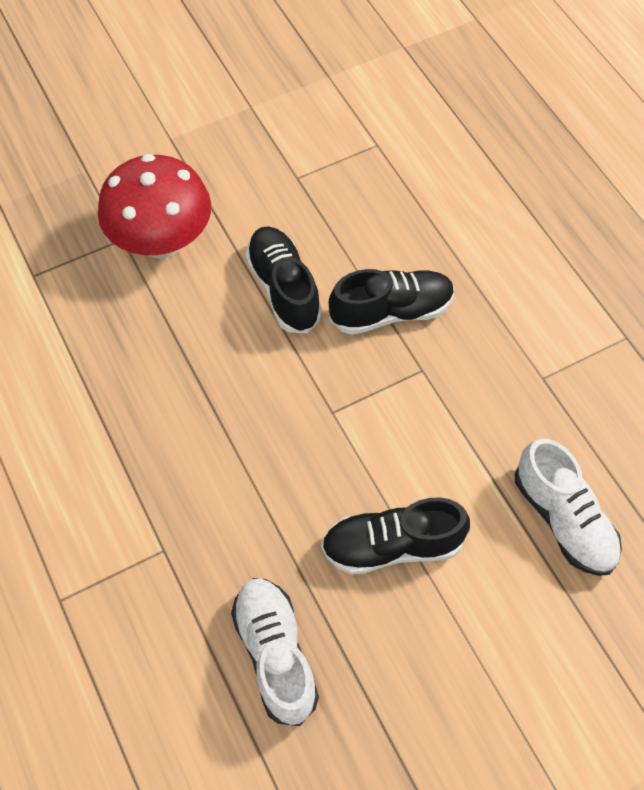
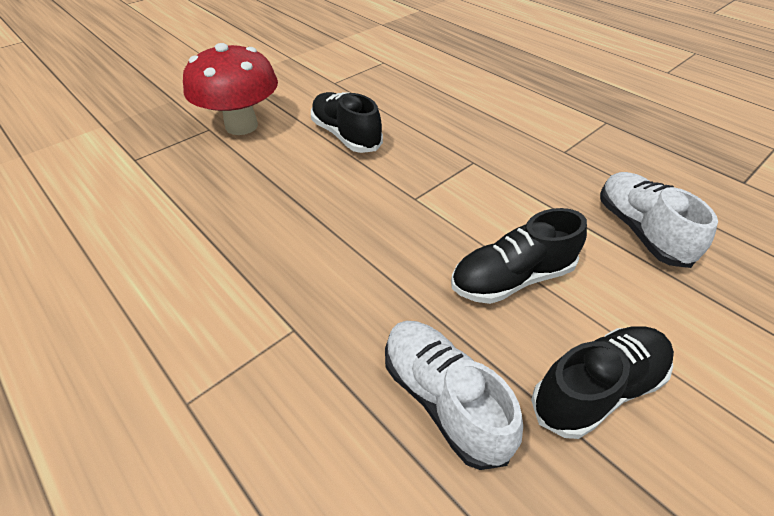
camera: 15 degrees left, 15 degrees down
(391, 312) = (433, 135): black shoe -> black shoe (597, 389)
(563, 519) = (640, 230): white shoe -> white shoe turned 150 degrees counterclockwise

